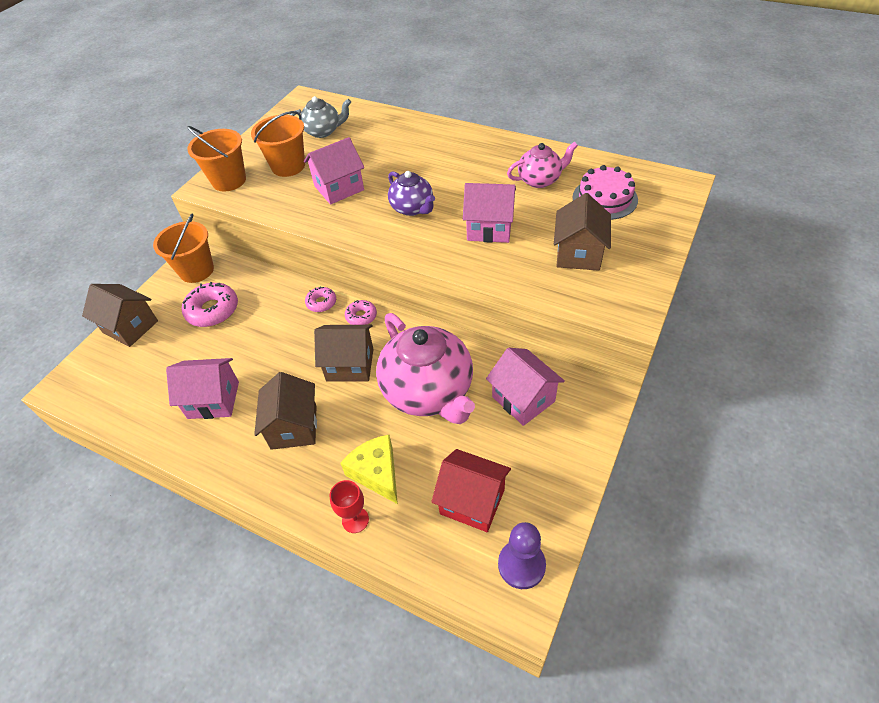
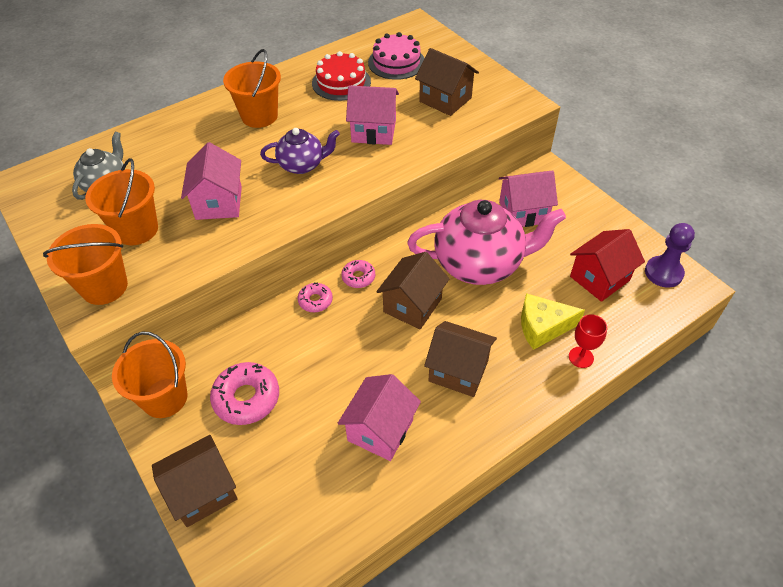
camera: 65 degrees left, 0 degrees up
(453, 159) = (259, 116): none -> orange bucket
(489, 228) = (374, 131): pink house -> pink house turned 60 degrees clockwise
(540, 180) = (341, 82): pink teapot -> red cake

